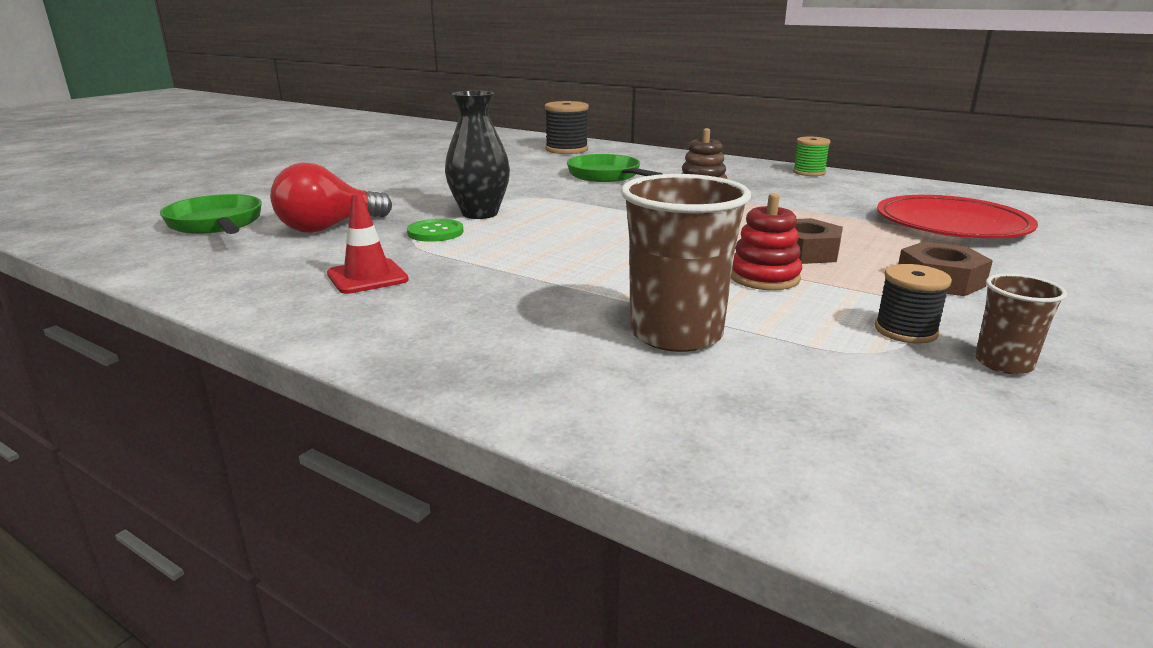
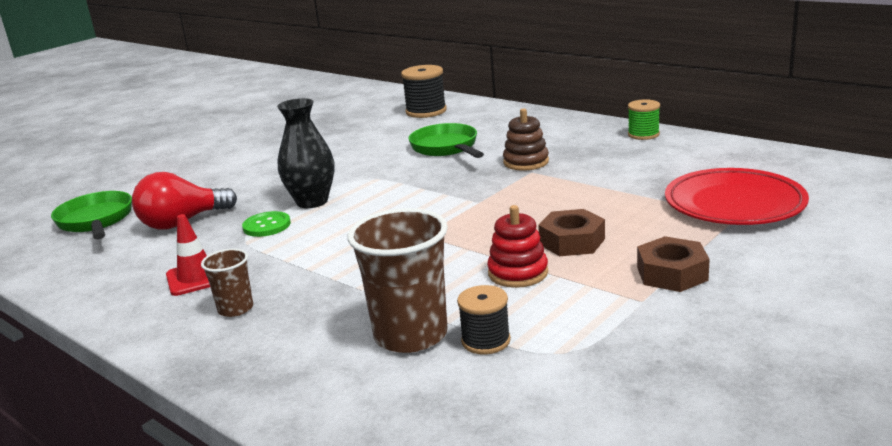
camera: 10 degrees right, 0 degrees up
(905, 331) = (601, 331): black spool -> black spool (486, 341)
(1003, 363) = (658, 364): brown cup -> brown cup (235, 309)

